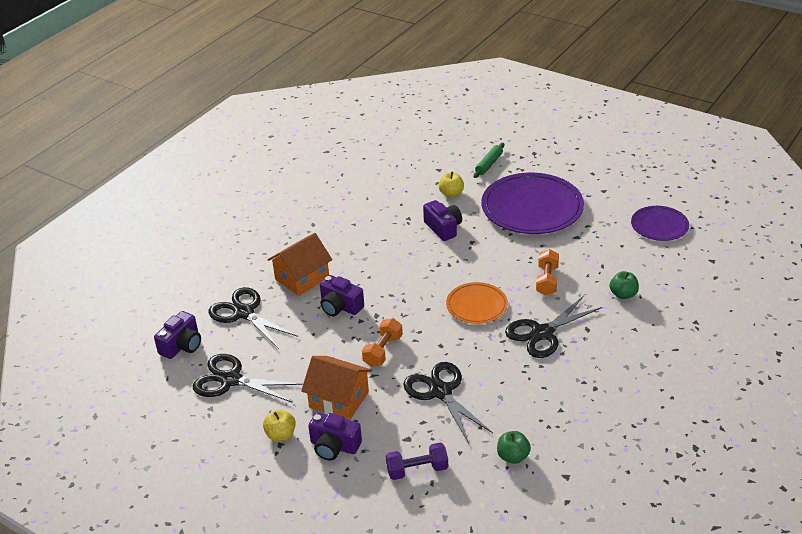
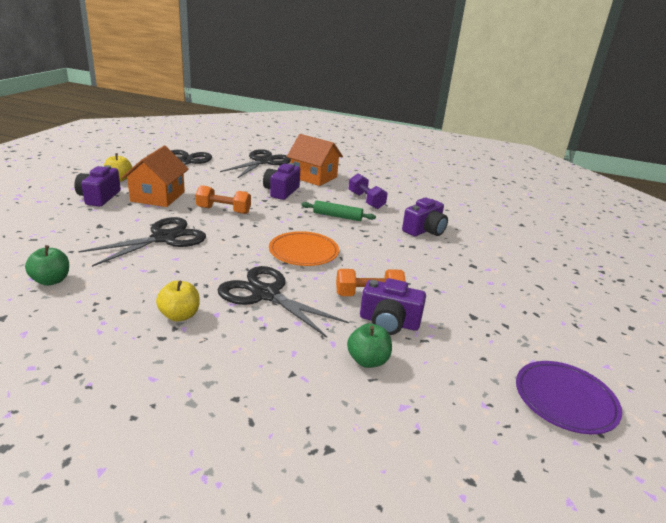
camera: 70 degrees right, 10 degrees down
(182, 345) = (222, 148): purple camera -> purple camera (389, 322)
(417, 470) = (53, 231): purple dumbbell -> purple dumbbell (366, 200)
(451, 193) = (487, 232): yellow apple -> yellow apple (180, 315)
(489, 164) = (562, 251): green rolling pin -> green rolling pin (337, 216)
(532, 208) = (505, 281): purple plate -> none

